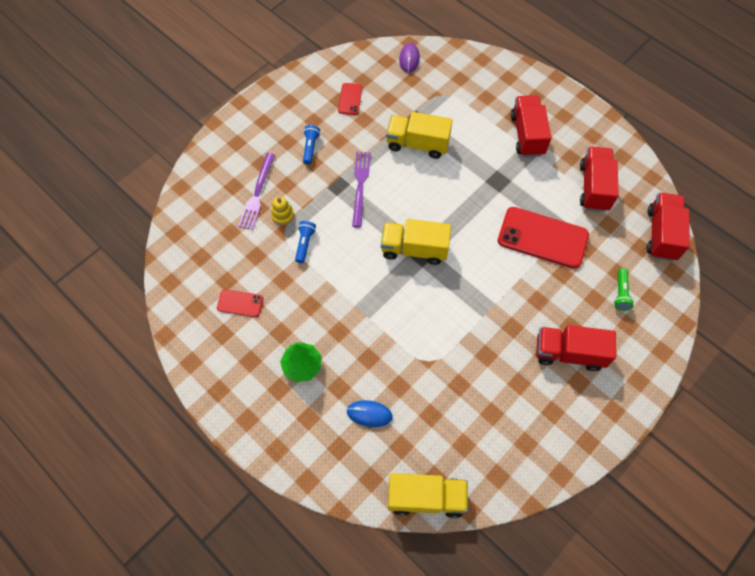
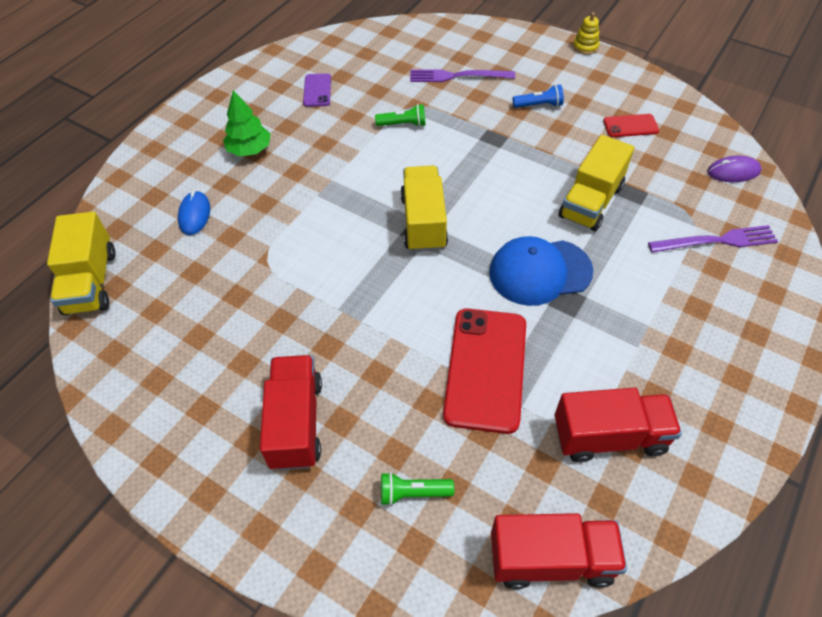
camera: 80 degrees right, 10 degrees down
(240, 303) = (317, 90): red phone -> purple phone
(282, 215) = (436, 100): yellow stacking toy -> yellow stacking toy (585, 47)
(304, 244) = (403, 124): blue flashlight -> green flashlight
(360, 185) = (501, 157): purple fork -> purple fork (716, 241)
(417, 144) = (591, 202): yellow truck -> yellow truck turned 150 degrees counterclockwise
(472, 189) = (540, 272): none -> blue cap
(527, 135) = (670, 329): red truck -> none

